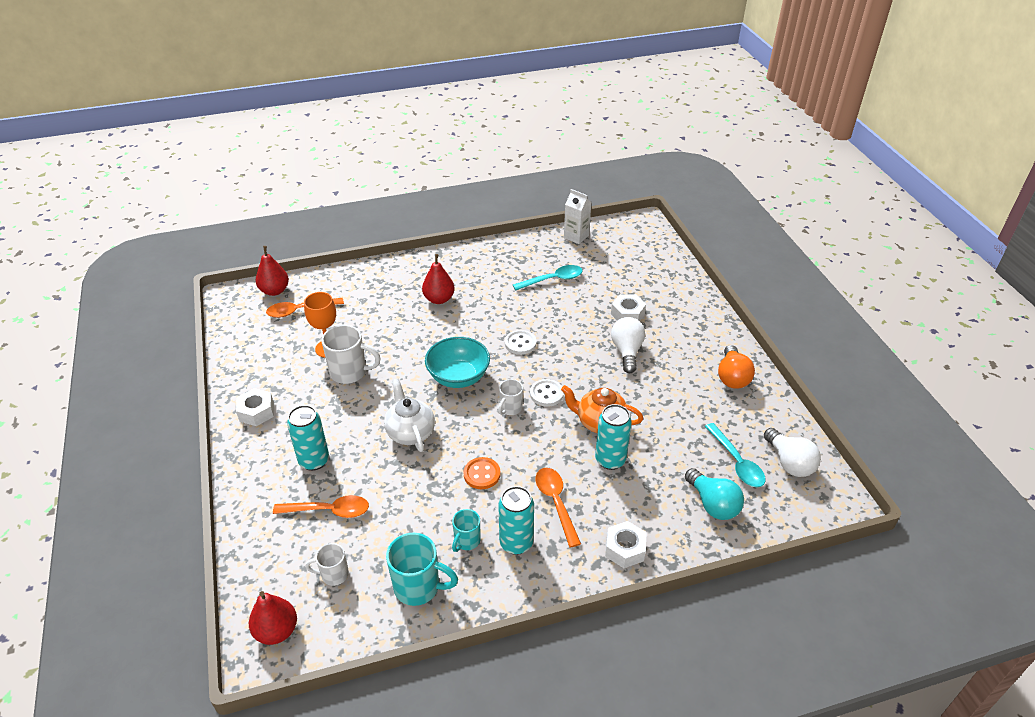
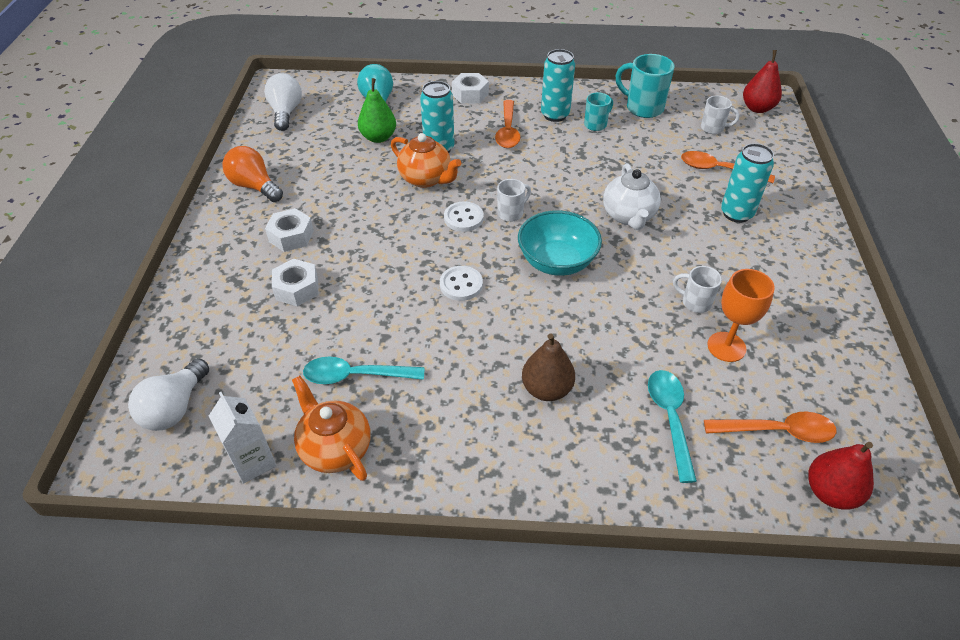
camera: 160 degrees left, 5 degrees up
(256, 412) = (813, 281): white nut -> white nut (291, 236)
(350, 372) = (695, 302): white mug -> white mug, size x0.60
(439, 299) = (546, 389): red pear -> brown pear
(482, 474) = (565, 164): orange button -> none
(540, 250) = (335, 448): none -> orange teapot
(627, 351) = (340, 241): white light bulb -> white light bulb (175, 408)
(675, 457) = (378, 137): none -> green pear
(732, 377) = (254, 186): orange light bulb -> orange light bulb turned 75 degrees counterclockwise
(736, 462) = (329, 122): turquoise spoon -> turquoise spoon (670, 419)

